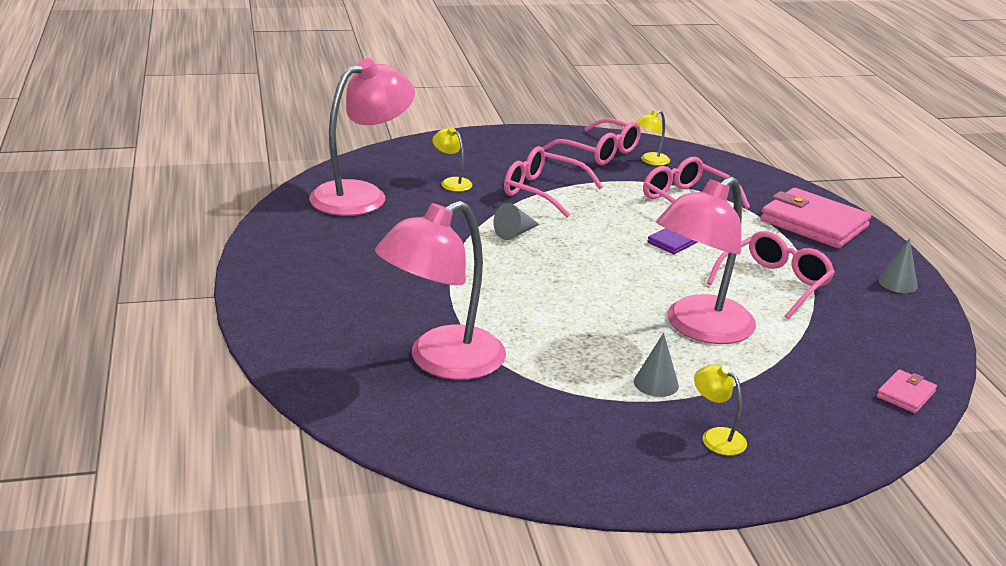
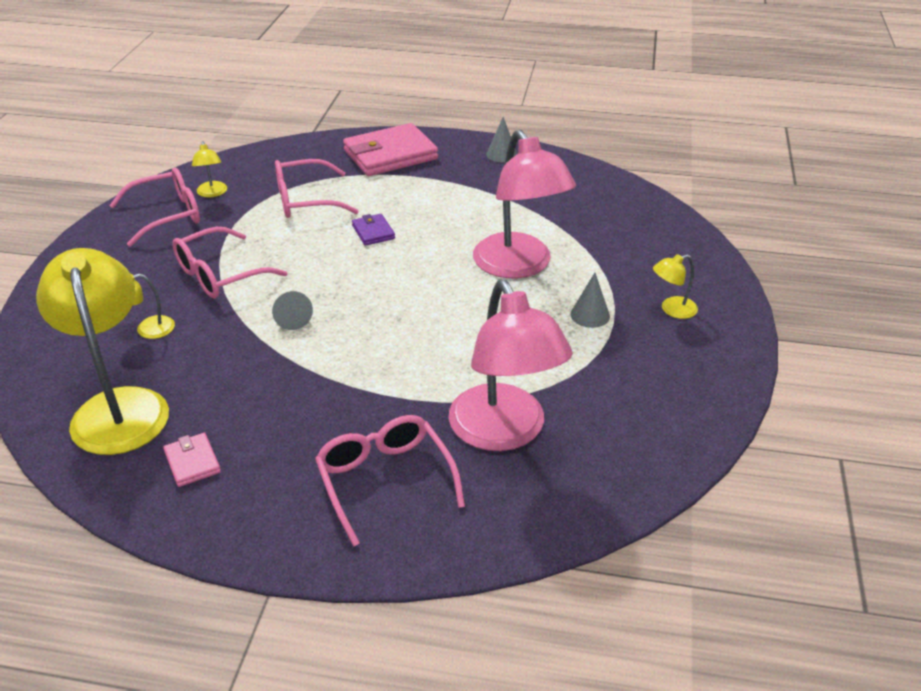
camera: 65 degrees left, 10 degrees up
(361, 195) = (118, 406): pink lamp -> yellow lamp
(774, 283) = (471, 206): pink glasses -> pink glasses (385, 480)
(905, 394) = (646, 208): pink wallet -> pink wallet (192, 462)

